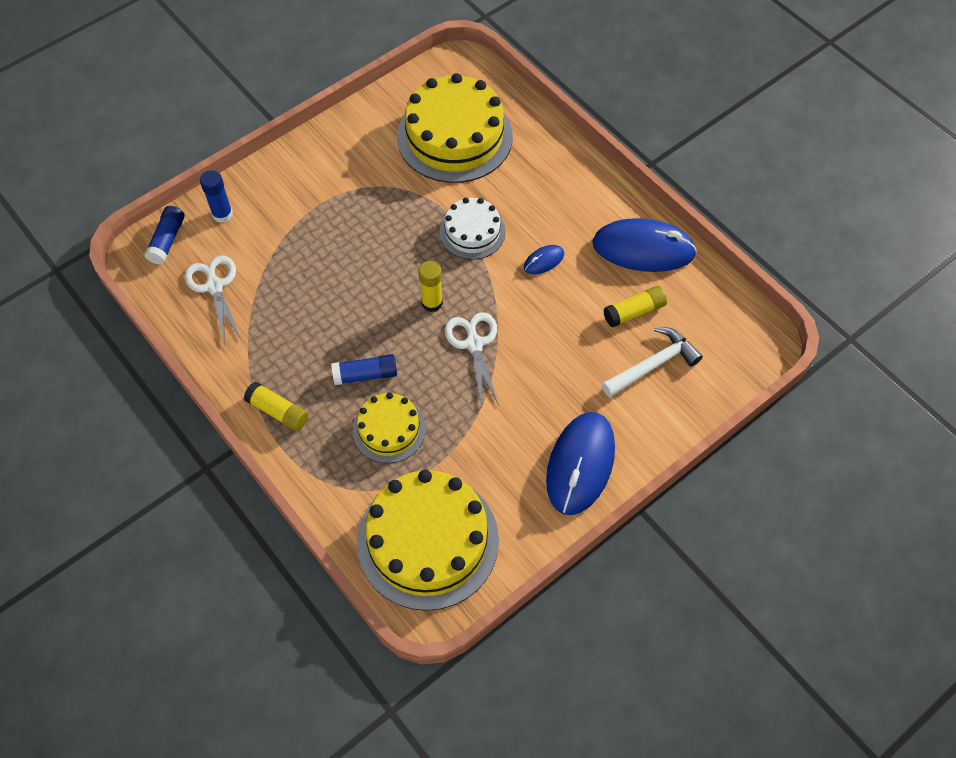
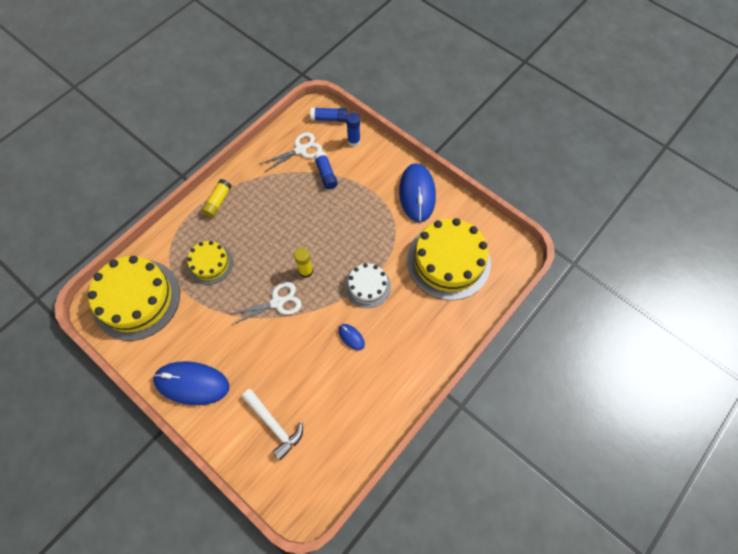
camera: 80 degrees right, 5 degrees up
(365, 375) = (247, 243): blue glue stick -> blue glue stick (326, 174)
(634, 312) = (317, 406): yellow glue stick -> none
(643, 249) = (374, 407): blue mouse -> blue mouse (417, 194)

